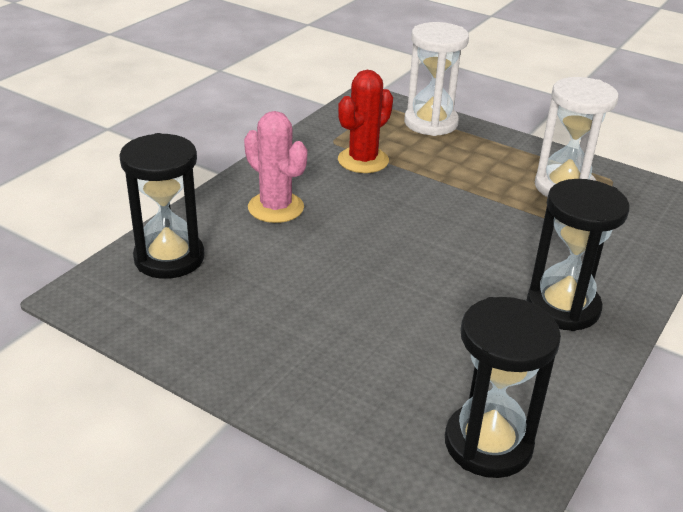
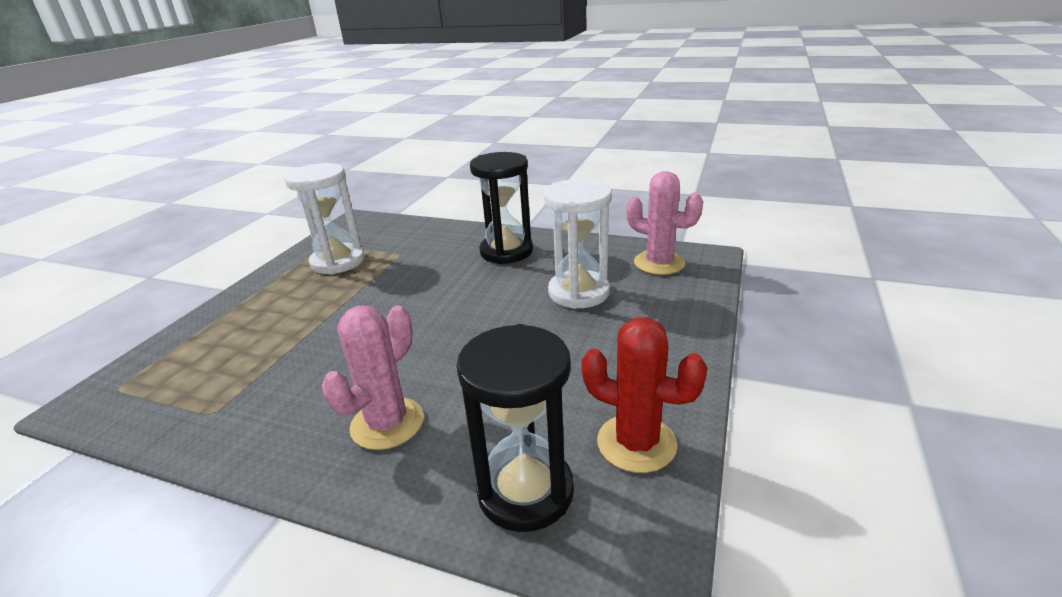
camera: 100 degrees left, 5 degrees down
(363, 160) = (272, 377): red cactus -> red cactus (636, 443)
(431, 123) = (185, 343): white hourglass -> white hourglass (579, 292)
(488, 444) = (659, 263): black hourglass -> pink cactus

